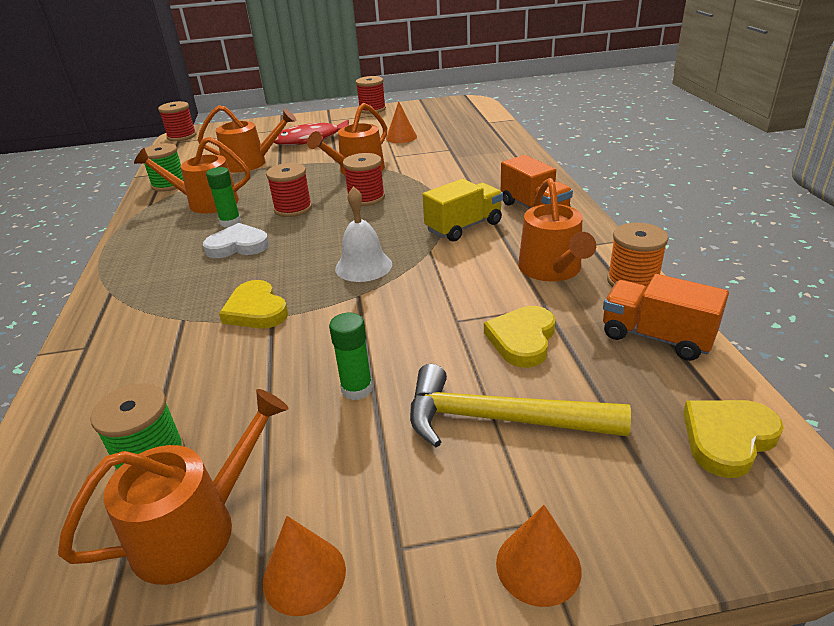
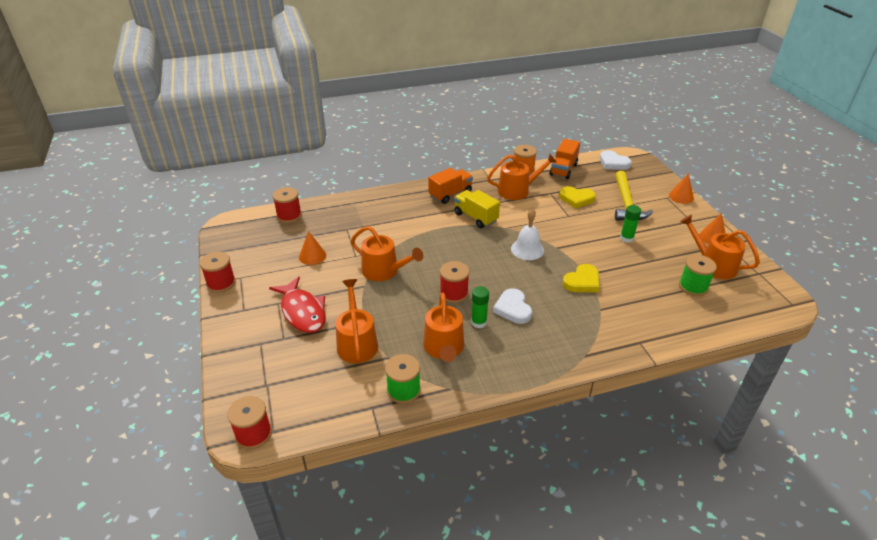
camera: 100 degrees left, 5 degrees up
(366, 198) = (435, 260): red spool -> red spool (289, 216)
(727, 438) = (613, 163): yellow heart -> white heart

